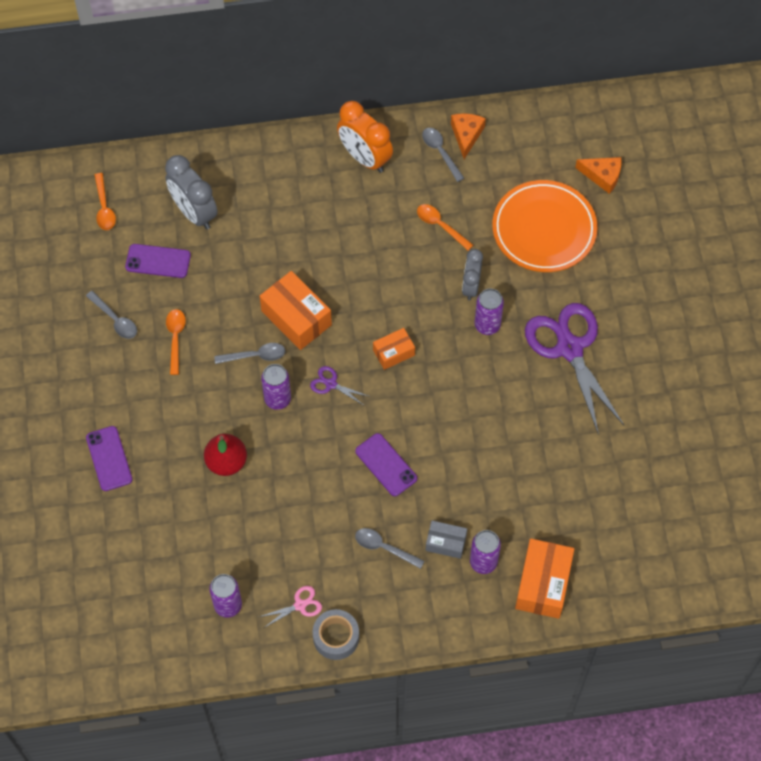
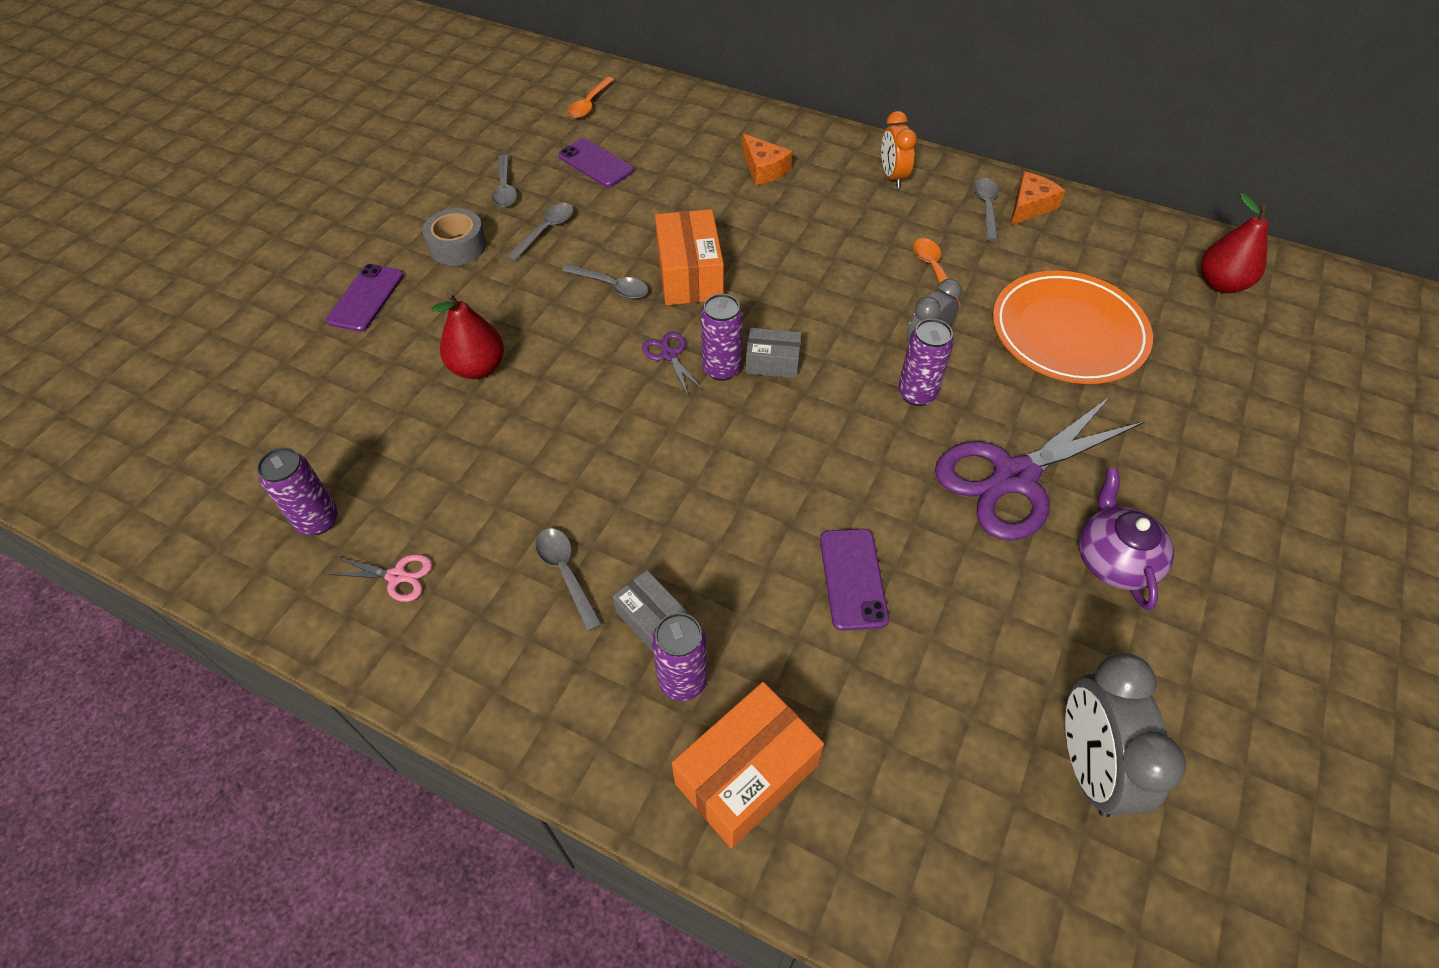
camera: 35 degrees right, 10 degrees down
(175, 338) = (546, 231): orange spoon -> grey spoon
(194, 212) = (670, 143): grey clock -> grey clock (1088, 765)
(277, 399) = (595, 338): purple can -> purple can (721, 369)
(336, 637) = (398, 649): grey tape -> grey tape (458, 246)
(365, 158) = (892, 177): orange clock -> orange clock, size x0.64
(386, 465) = (657, 476): purple phone -> purple phone (853, 579)
(393, 353) = (772, 362): orange box -> grey box
(569, 348) = (1015, 477): purple scissors -> purple scissors turned 135 degrees counterclockwise
(602, 176) = (1187, 316): orange cheese -> orange cheese (764, 169)
(609, 138) = (1221, 284): none -> red pear
(642, 368) = (1114, 559): none -> purple teapot

